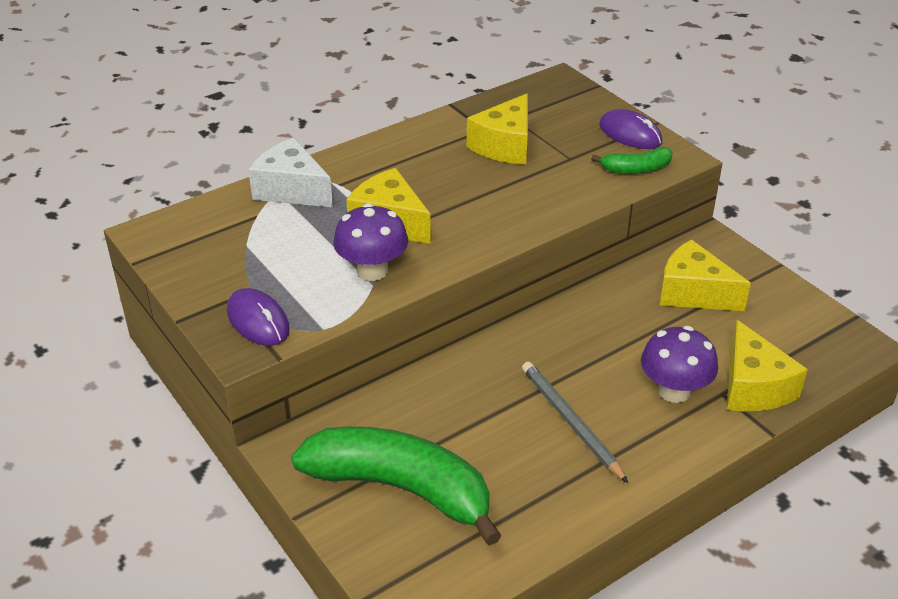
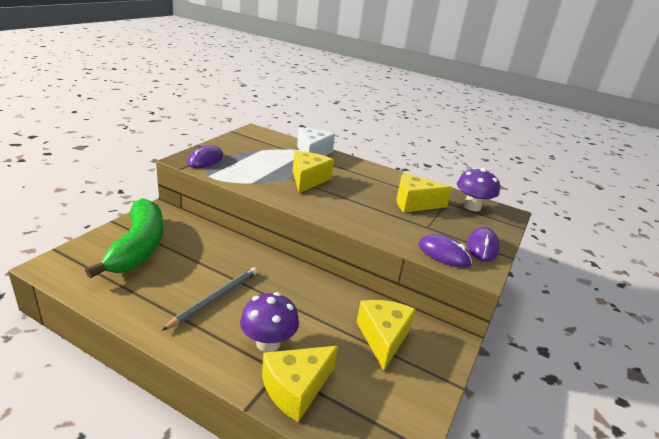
camera: 60 degrees right, 10 degrees down
(372, 270) = (263, 181): purple mushroom -> purple mushroom (472, 206)
(636, 169) = (444, 254): green banana -> purple mouse

